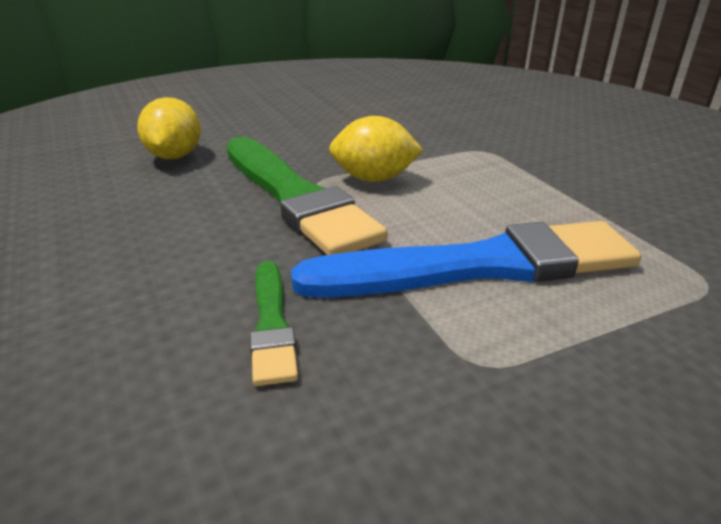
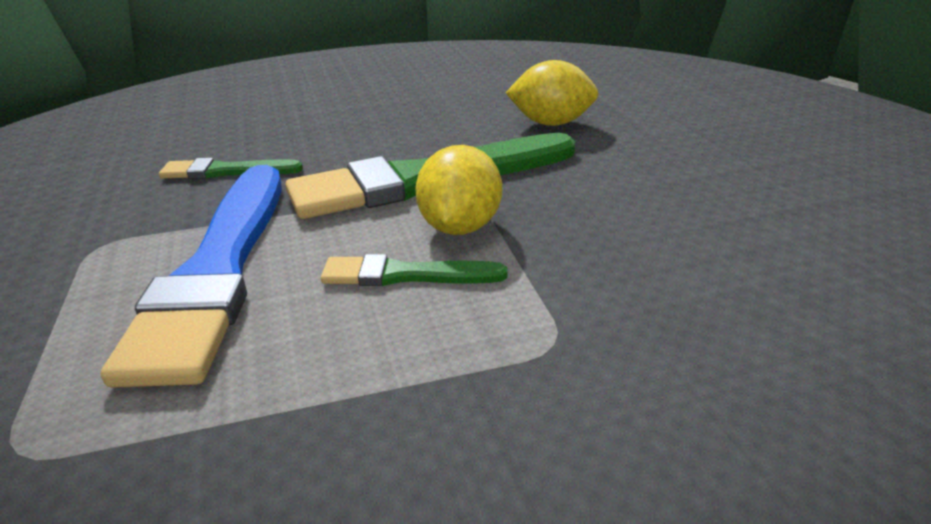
camera: 100 degrees right, 0 degrees up
(444, 190) = (406, 275): none -> green brush

